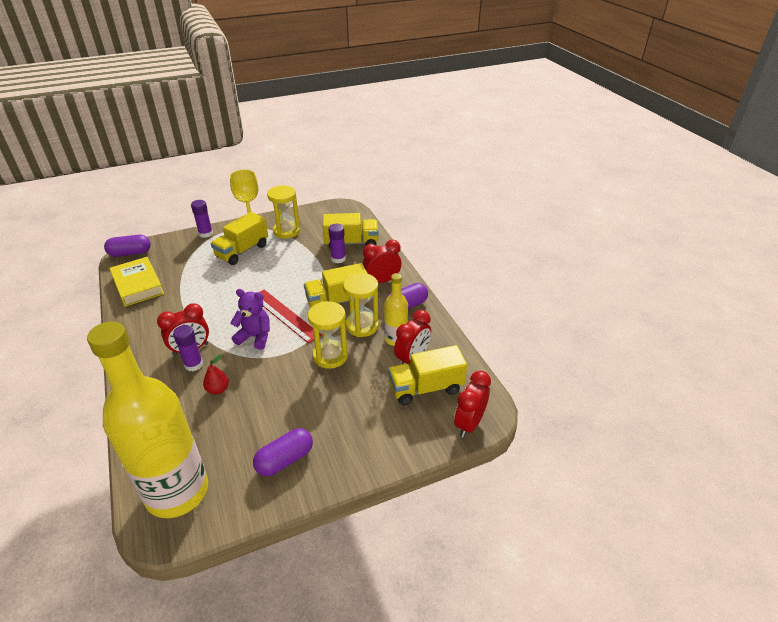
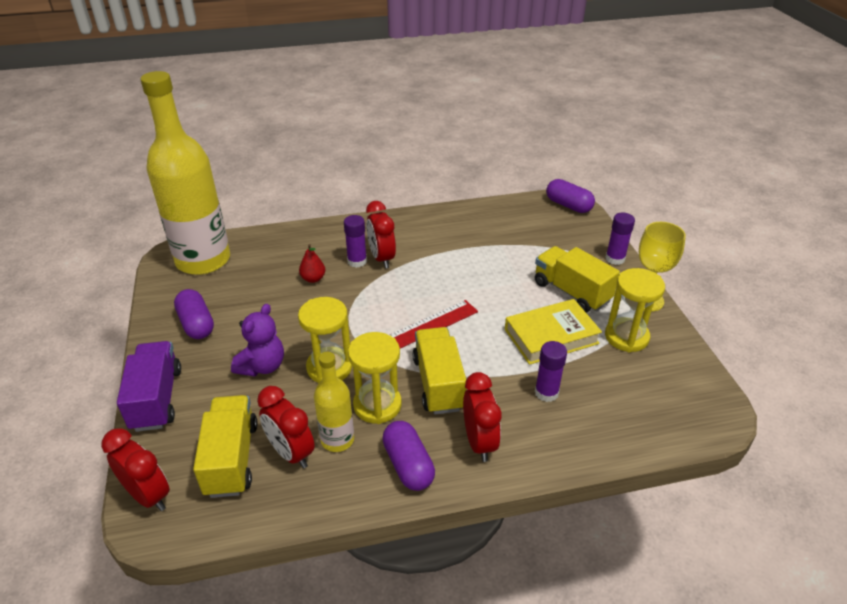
camera: 100 degrees right, 0 degrees up
(130, 253) = (568, 205): purple capsule -> purple capsule turned 45 degrees counterclockwise
(138, 285) = (503, 216): yellow book -> yellow book (551, 336)
(255, 337) = (387, 304): purple teddy bear -> purple teddy bear (262, 366)
(351, 243) = (593, 414): yellow truck -> none
(382, 455) = (157, 399): none -> purple truck

